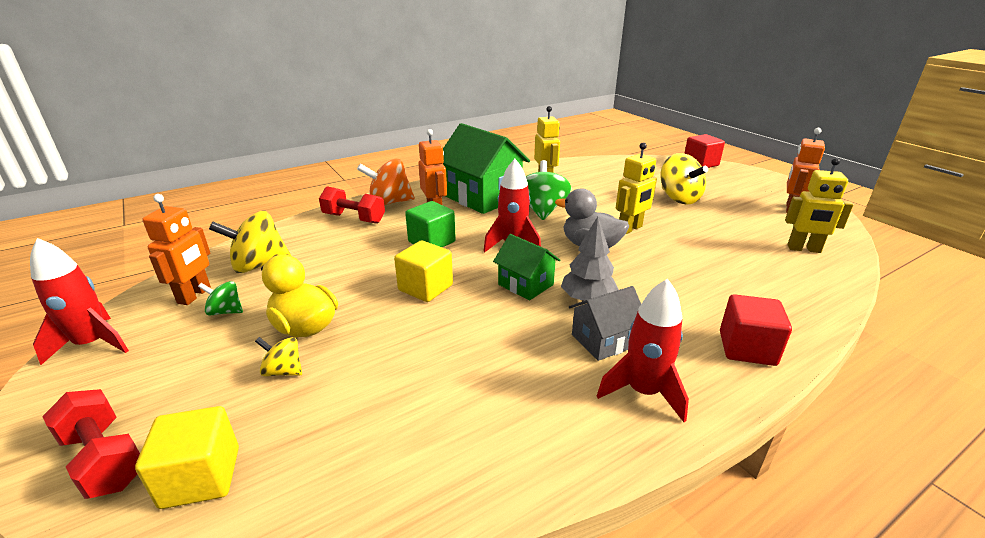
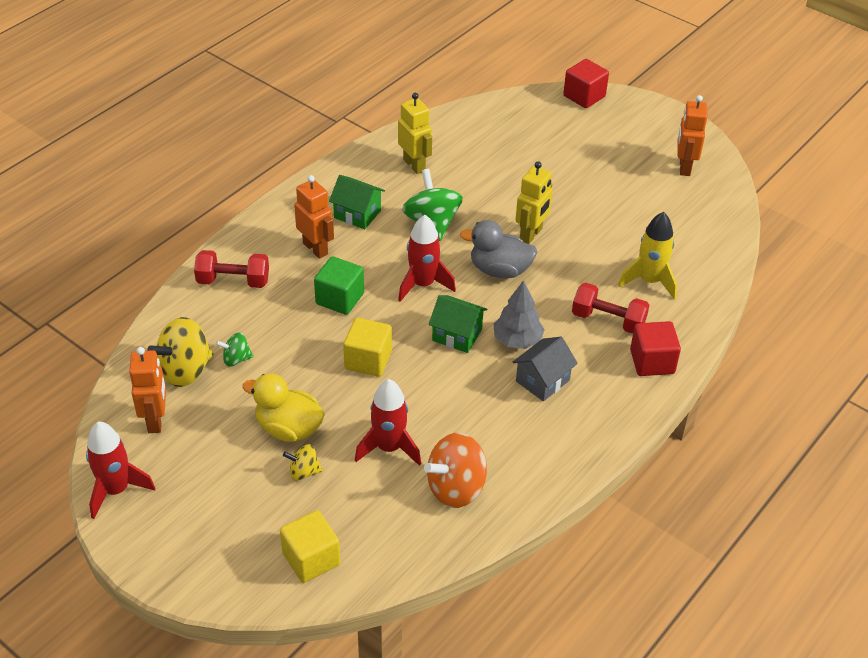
camera: 20 degrees left, 15 degrees up
(104, 459) = (232, 567): red dumbbell -> red dumbbell (608, 320)
(225, 311) = (203, 430): green spinning top -> green spinning top (236, 359)
(389, 203) = (255, 246): orange spinning top -> orange spinning top (456, 488)
(483, 197) = (357, 214): green house -> green house, size x0.53
(643, 392) = (583, 420): red rocket -> red rocket (389, 448)
(678, 198) = (570, 172): yellow spinning top -> none
(749, 278) = (649, 281): none -> yellow rocket
(804, 249) = (695, 230): yellow robot -> none

